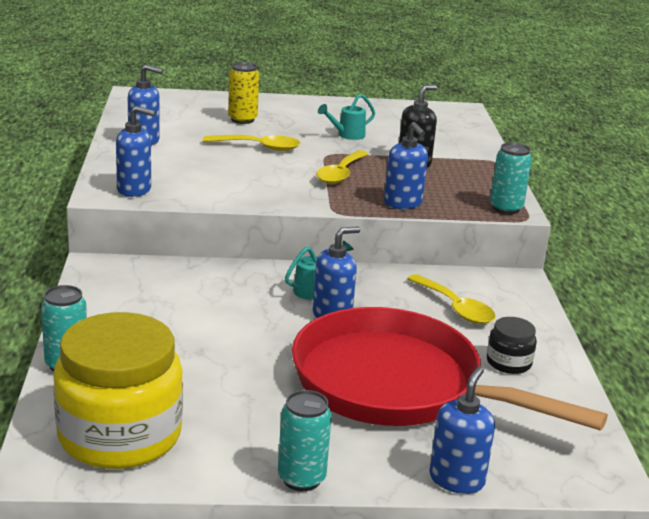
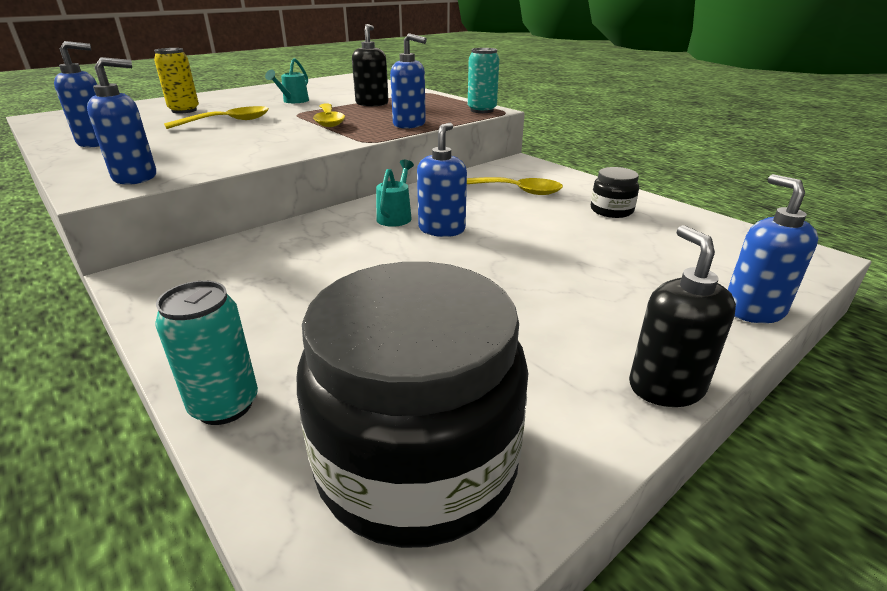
camera: 35 degrees left, 5 degrees up
(120, 435) = (417, 462): yellow jar -> black jar
(301, 479) = (665, 387): turquoise can -> black soap dispenser
(398, 385) = (578, 258): red pan -> none

